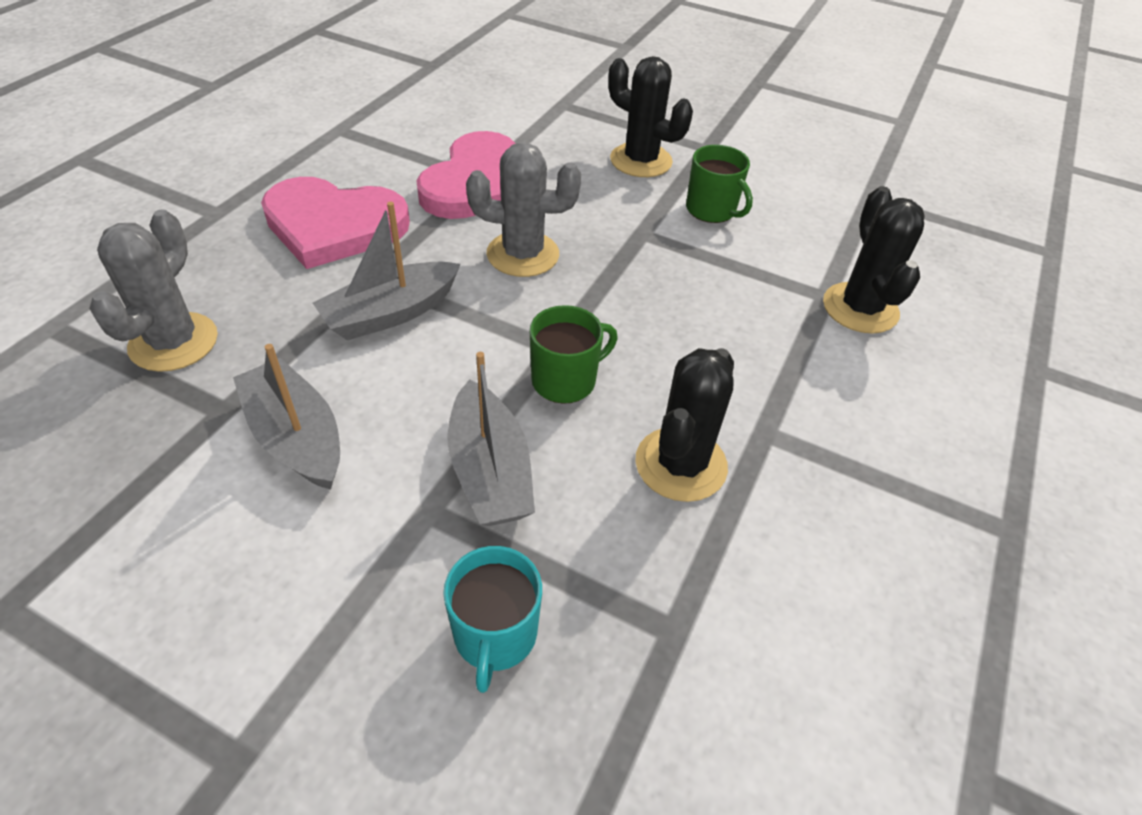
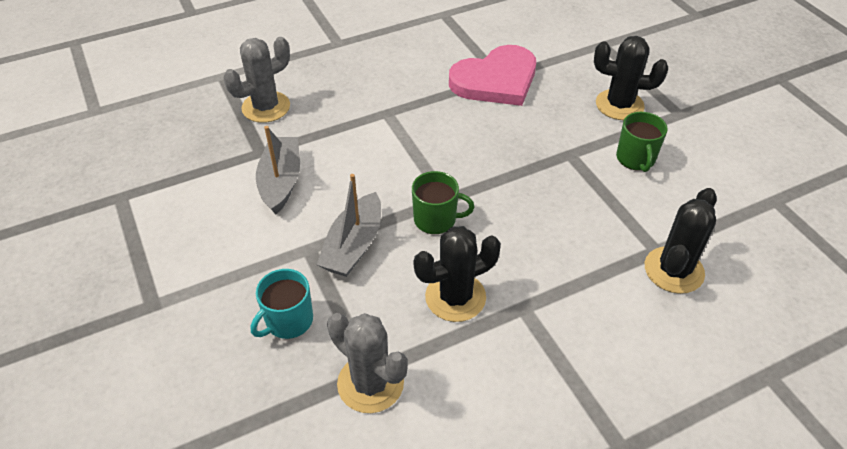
camera: 40 degrees right, 0 degrees up
(334, 226) = (391, 74): pink heart -> none
(391, 313) = (378, 138): grey boat -> none
(523, 254) = (481, 136): grey cactus -> grey cactus (370, 383)
(641, 161) = (619, 105): black cactus -> black cactus turned 60 degrees counterclockwise

